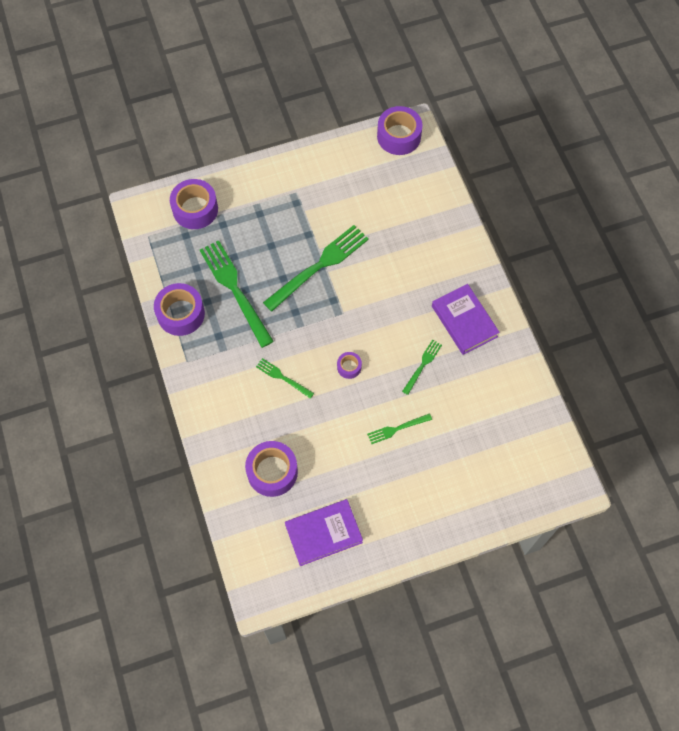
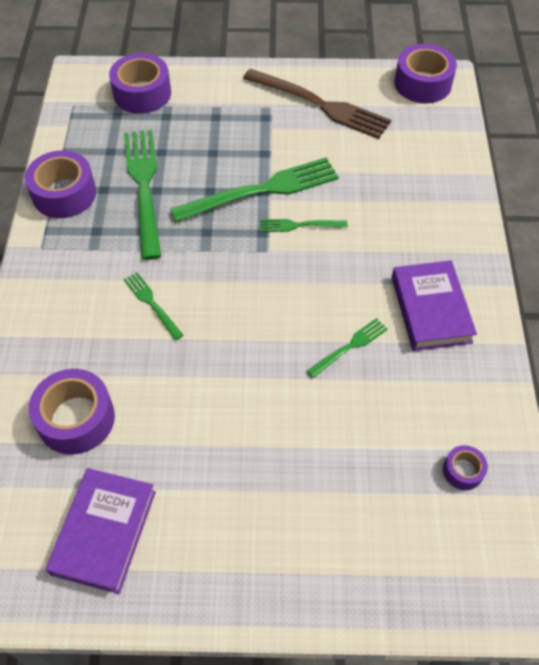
camera: 20 degrees right, 10 degrees down
(323, 533) = (104, 532): purple book -> purple book turned 75 degrees counterclockwise
(332, 179) = (321, 105): none -> brown fork
(349, 367) = (246, 318): purple tape -> purple tape (463, 471)
(396, 429) = (277, 419): green fork -> green fork (298, 225)

